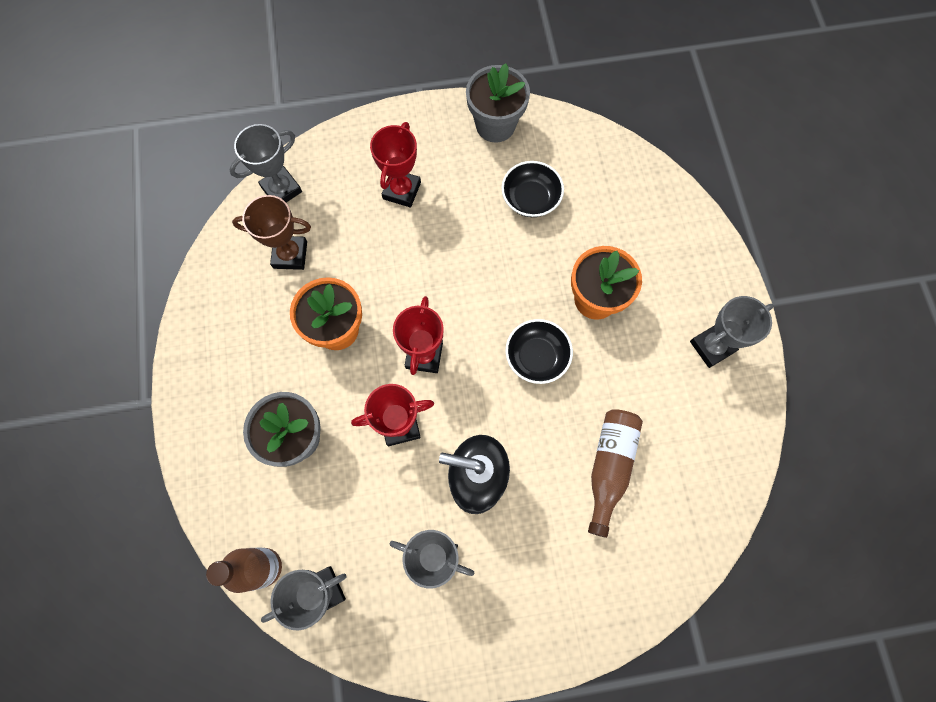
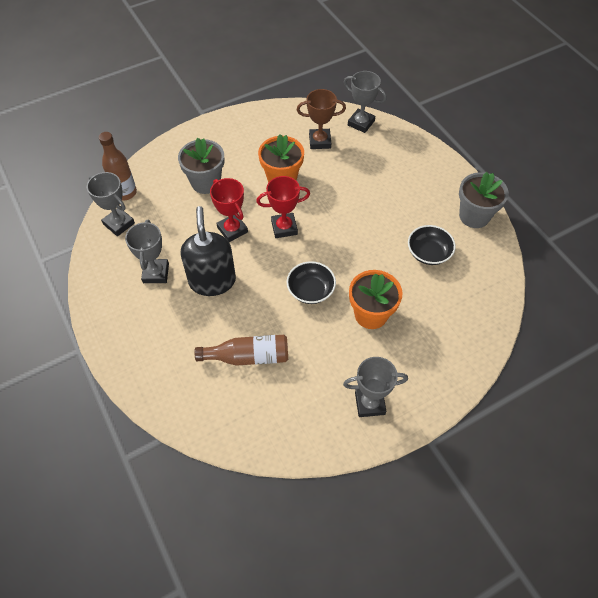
camera: 70 degrees right, 15 degrees down
(290, 255) = (320, 141): brown trophy -> brown trophy turned 75 degrees counterclockwise
(402, 190) = (393, 181): red trophy -> none
(712, 347) = (369, 403): grey trophy -> grey trophy turned 45 degrees counterclockwise

